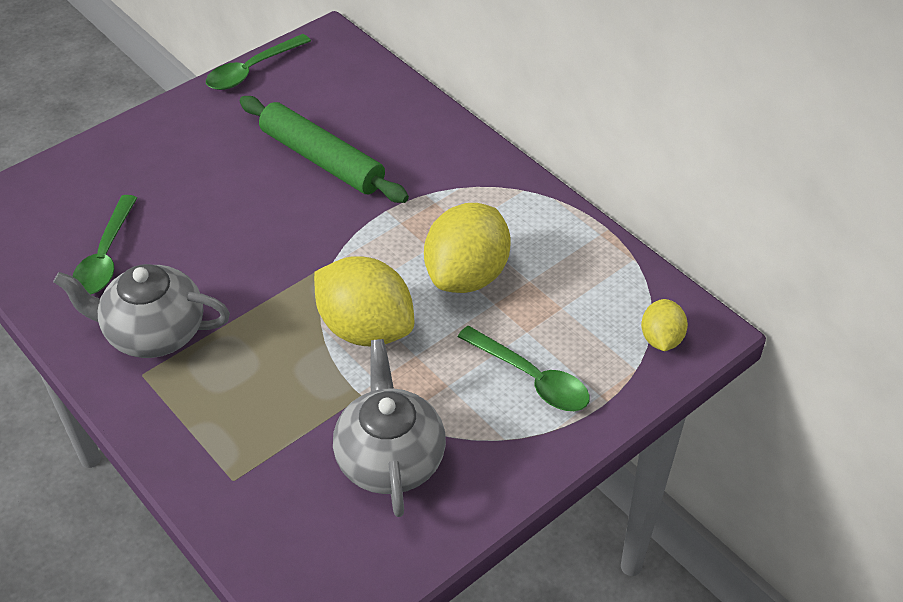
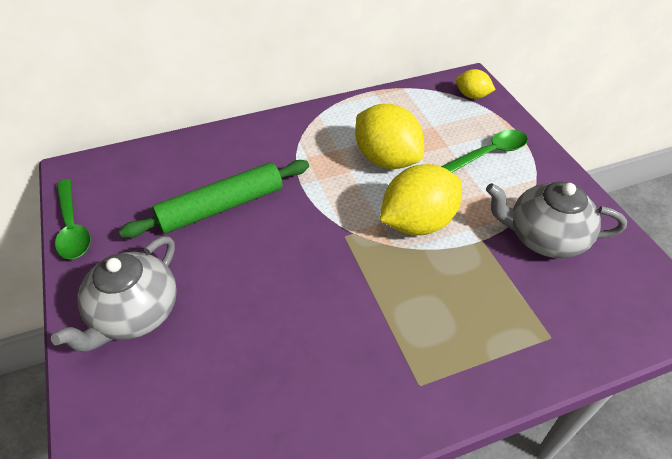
camera: 70 degrees left, 0 degrees up
(106, 256) = (254, 391): green spoon -> none
(154, 332) = (371, 366): grey teapot -> grey teapot (134, 314)

